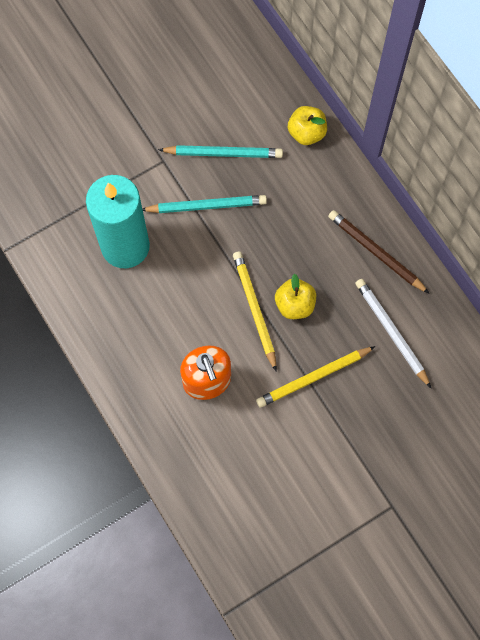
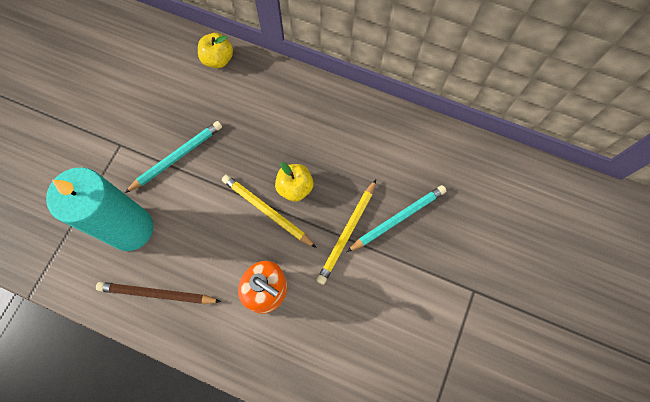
camera: 35 degrees left, 0 degrees up
(223, 153) = (164, 110): turquoise pencil -> turquoise pencil (398, 218)
(375, 252) = (327, 112): brown pencil -> brown pencil (157, 294)
(391, 332) = (379, 161): white pencil -> none

